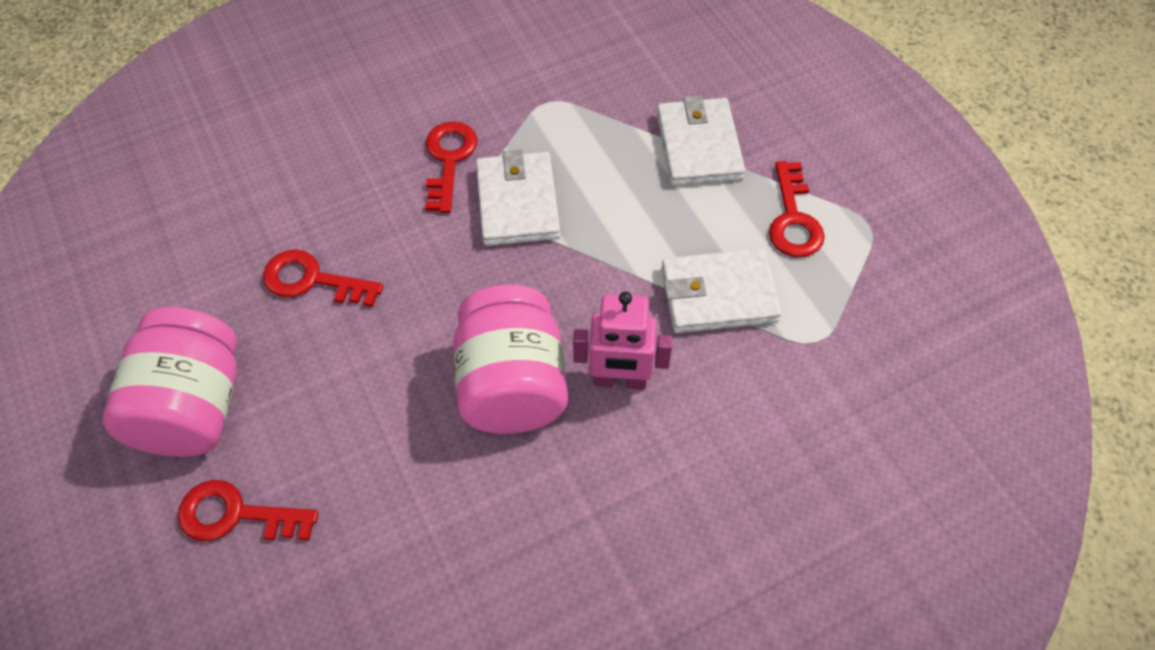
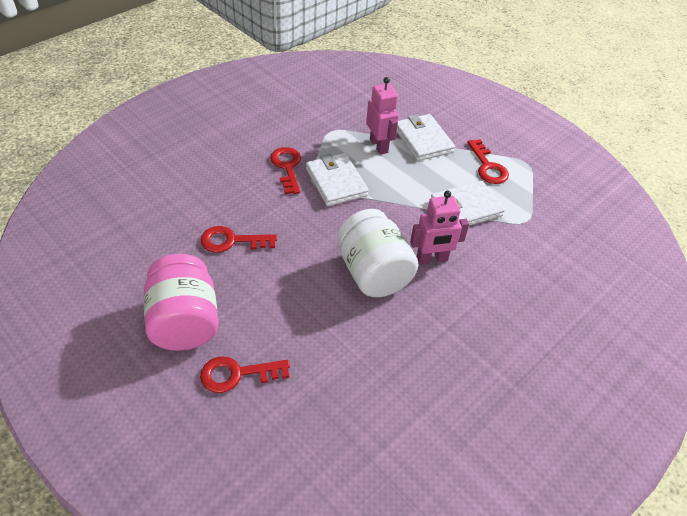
camera: 20 degrees left, 10 degrees down
(512, 385) = (373, 273): pink jar -> white jar
(617, 144) = (379, 146): none -> pink robot

